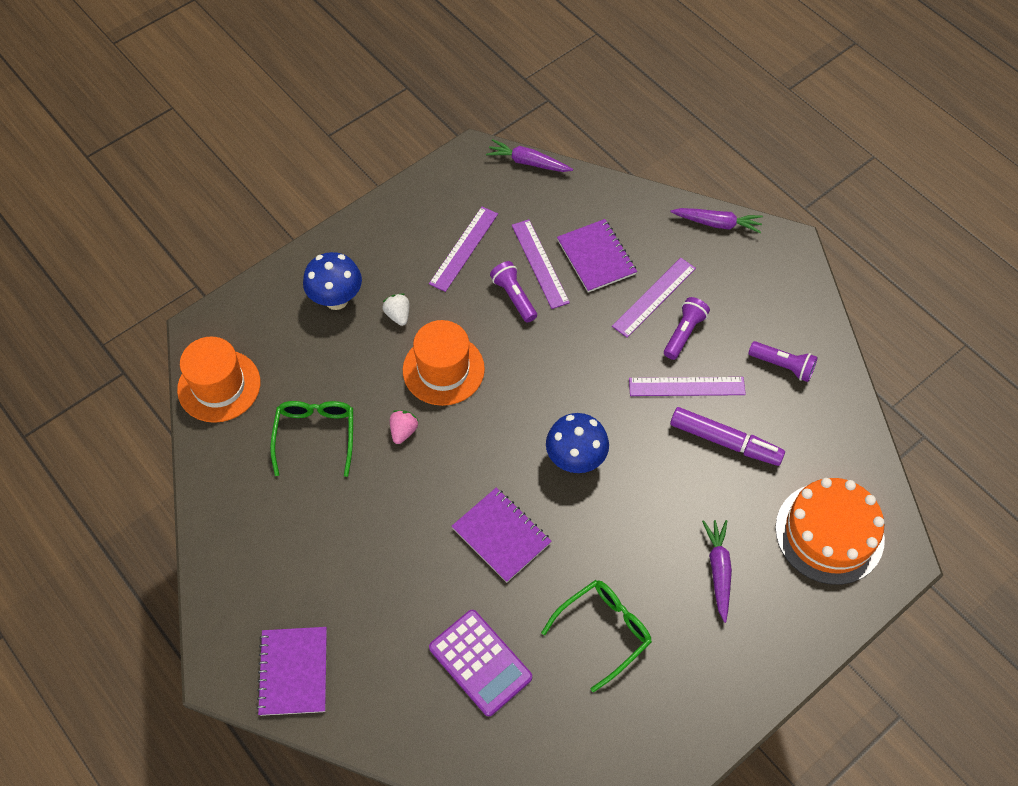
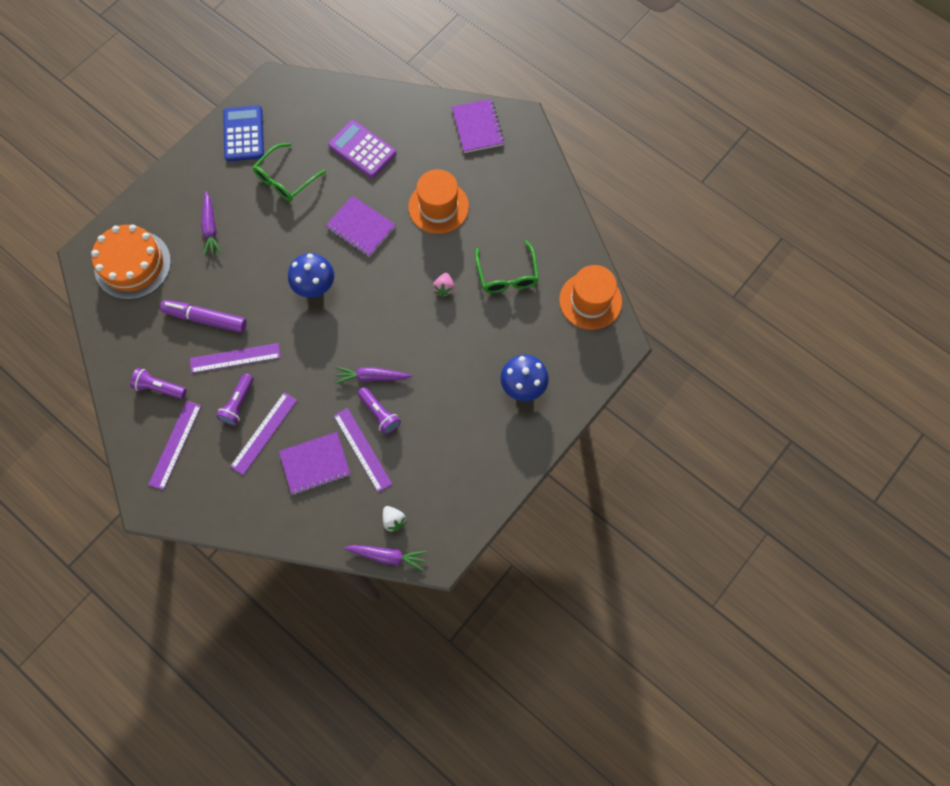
camera: 170 degrees right, 10 degrees up
(398, 315) = (470, 382): white strawberry -> white strawberry (393, 520)
(443, 369) = (424, 341): orange hat -> orange hat (438, 207)
(464, 248) = (429, 453): purple ruler -> purple ruler (175, 444)
(596, 257) = (315, 464): purple notebook -> purple notebook turned 75 degrees counterclockwise
(665, 724) = (244, 134): none -> blue calculator
(717, 223) = (211, 517): purple carrot -> purple carrot (372, 377)

